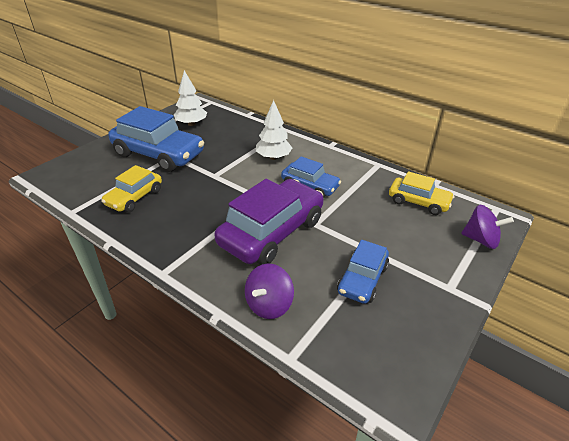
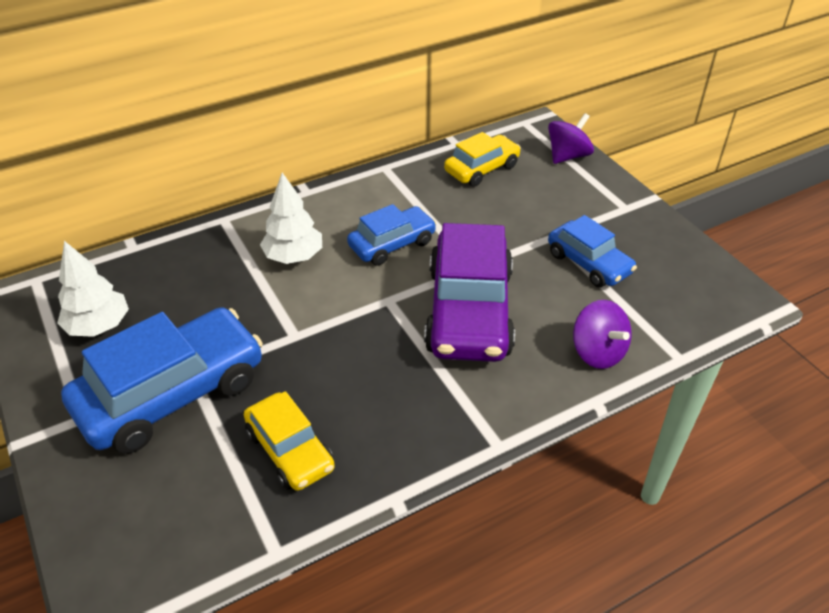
camera: 65 degrees left, 5 degrees up
(272, 232) = (469, 311): purple car -> purple car turned 150 degrees counterclockwise

